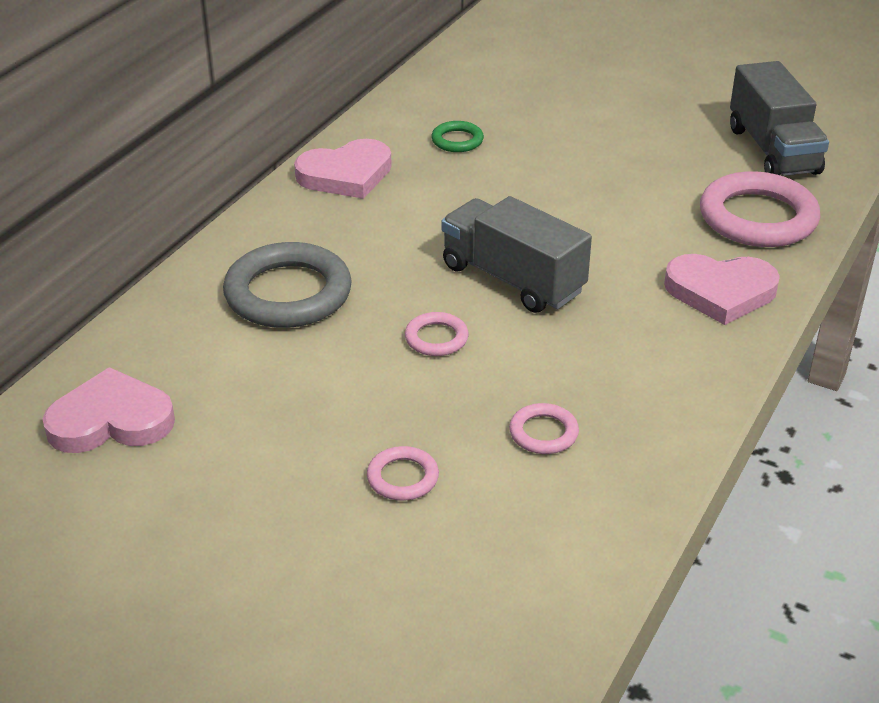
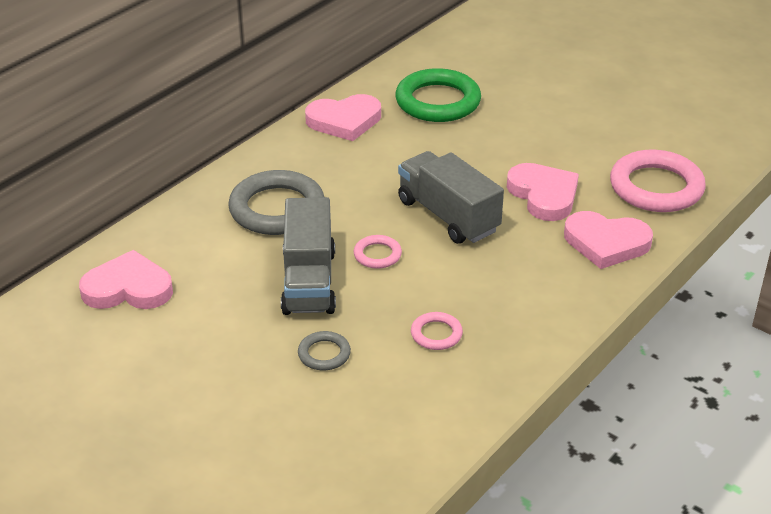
camera: 10 degrees right, 0 degrees up
(403, 478) = (324, 354): pink ring -> grey ring
(457, 140) = (438, 101): green ring -> green ring, size x2.08
(624, 241) = (543, 195): none -> pink heart
(773, 150) = (687, 134): grey truck -> grey truck (309, 282)

